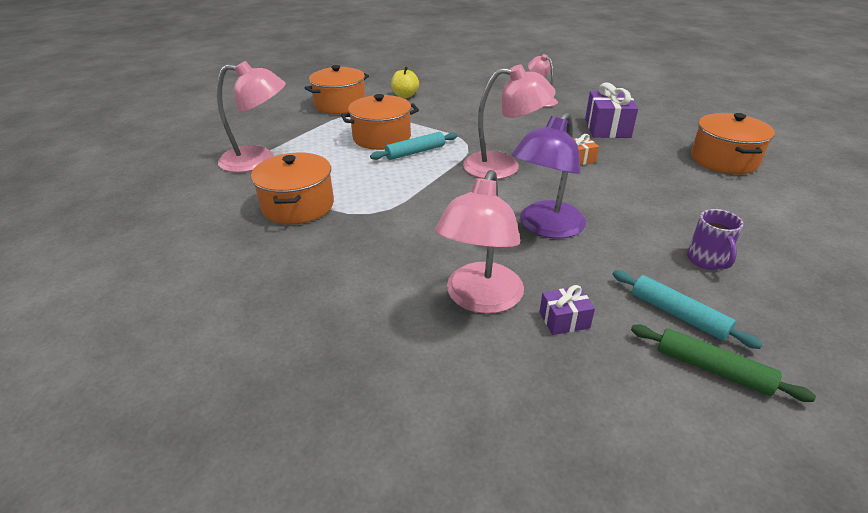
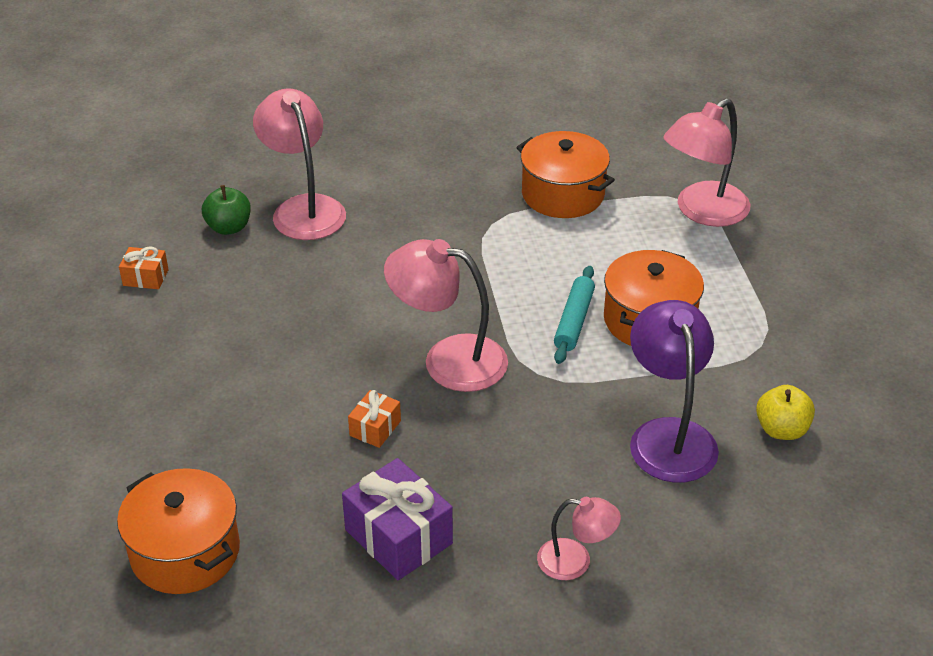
camera: 135 degrees right, 5 degrees up
(340, 105) = (816, 347): orange pot -> none
(503, 166) = (448, 359): pink lamp -> pink lamp turned 60 degrees clockwise
(545, 227) = (317, 300): purple lamp -> purple lamp (668, 435)
(564, 320) = (229, 227): purple gift -> green apple
(678, 314) = (145, 277): turquoise rolling pin -> orange gift
(707, 261) = (142, 346): purple mug -> none
(712, 369) = (104, 249): green rolling pin -> none

